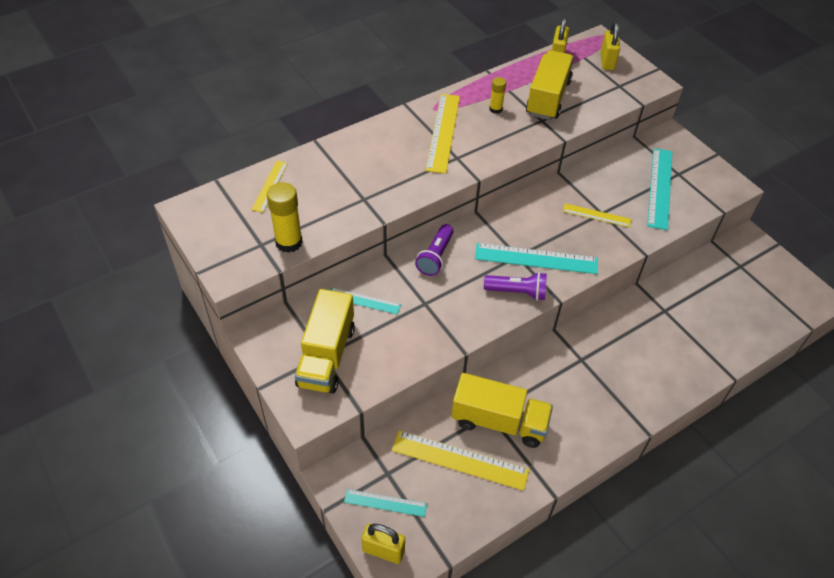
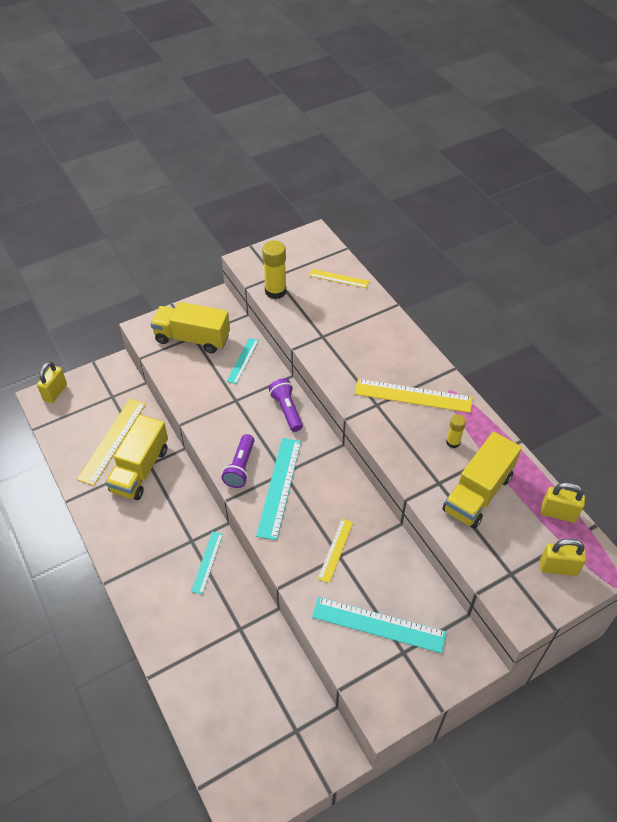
camera: 95 degrees right, 0 degrees up
(385, 502) = (89, 394): turquoise ruler -> turquoise ruler (207, 562)
(435, 257) = (287, 410): purple flashlight -> purple flashlight turned 45 degrees clockwise
(548, 98) = (478, 493): yellow truck -> yellow truck turned 105 degrees clockwise

